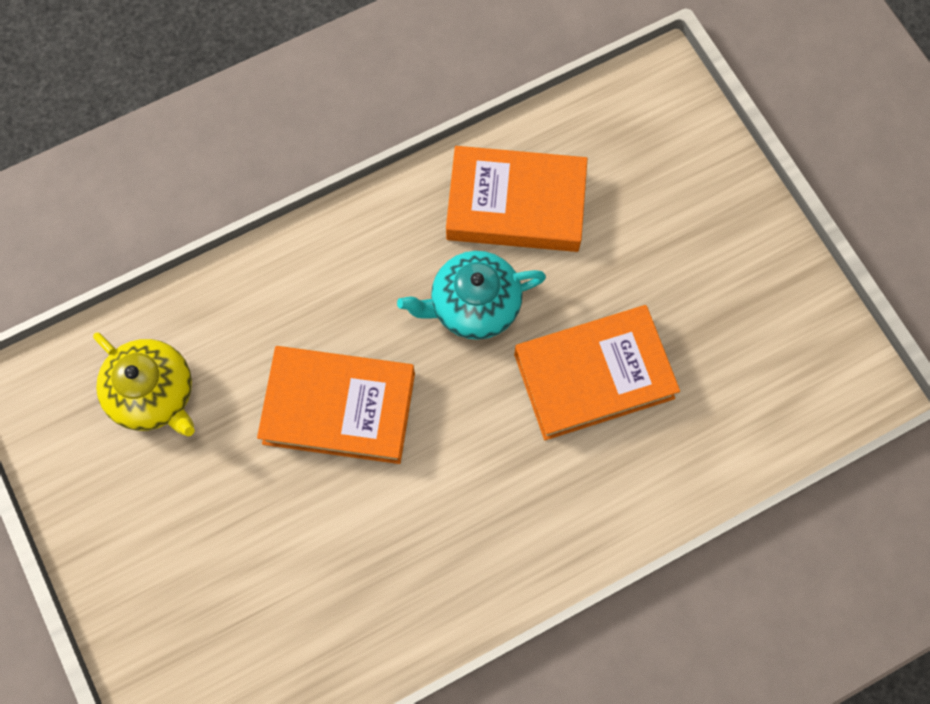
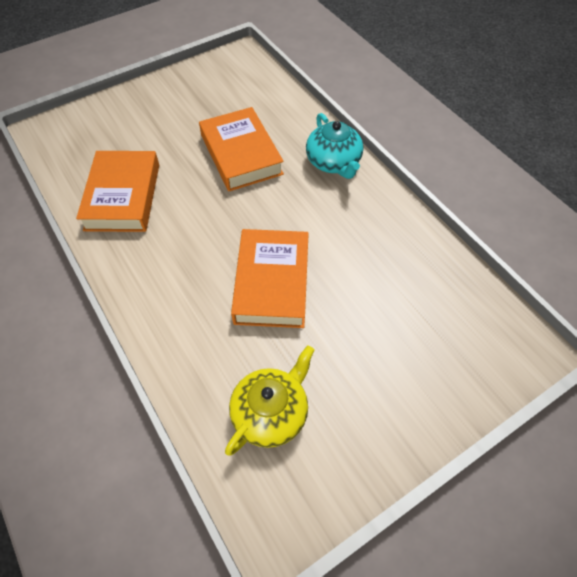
camera: 95 degrees left, 15 degrees down
(473, 305) = (194, 214): turquoise teapot -> turquoise teapot (333, 162)

